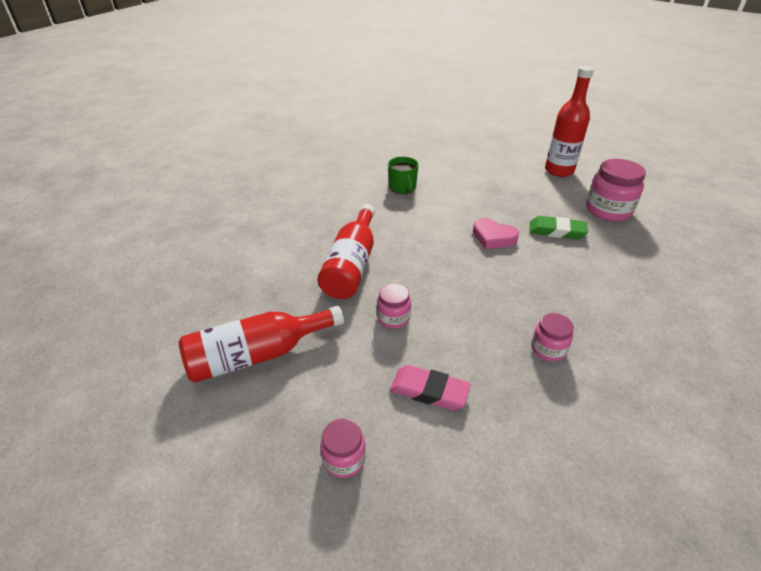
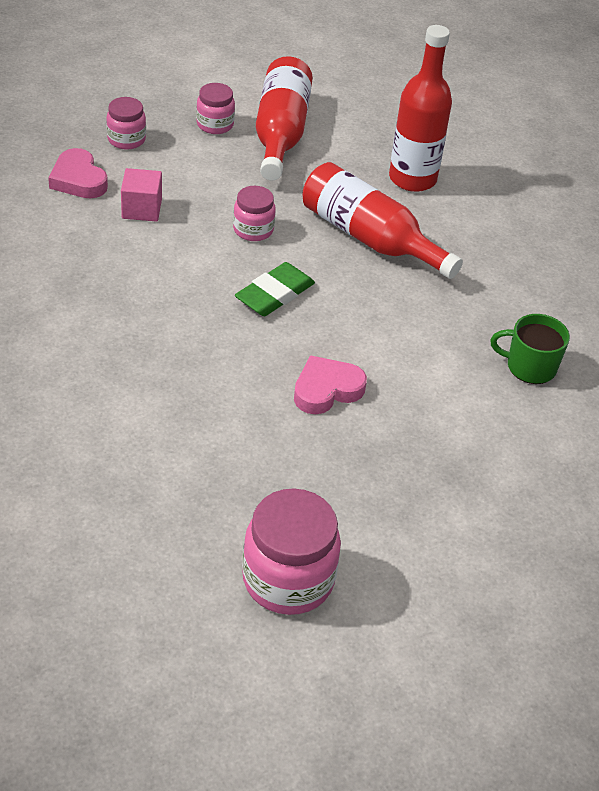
camera: 115 degrees right, 5 degrees up
(429, 391) = (141, 209): pink eraser -> pink cube
(433, 459) = (78, 179): none -> pink heart
(548, 349) = (107, 312): pink jar -> pink jar (215, 124)
(556, 231) = (287, 469): green eraser -> green eraser (274, 294)
(559, 170) = (460, 614): red bottle -> red bottle (412, 179)

